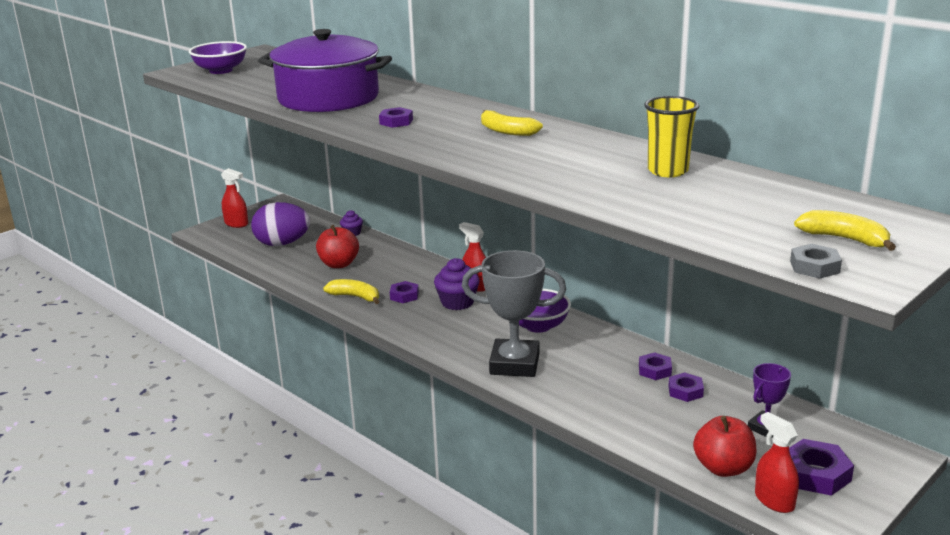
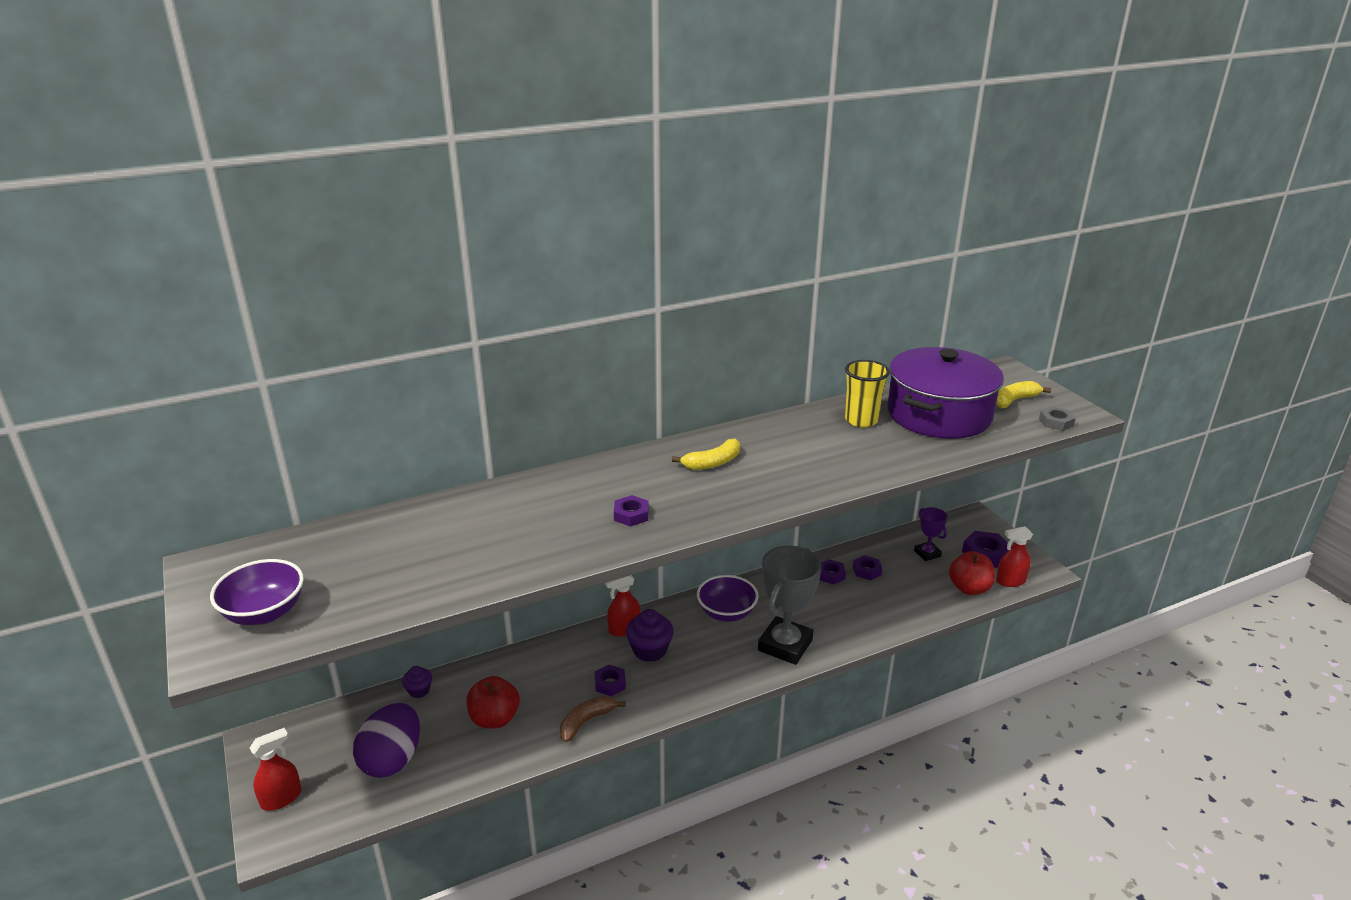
camera: 70 degrees left, 5 degrees up
(328, 98) = (499, 543): purple pot -> purple pot (939, 414)
(355, 297) = (586, 722): yellow banana -> brown banana

